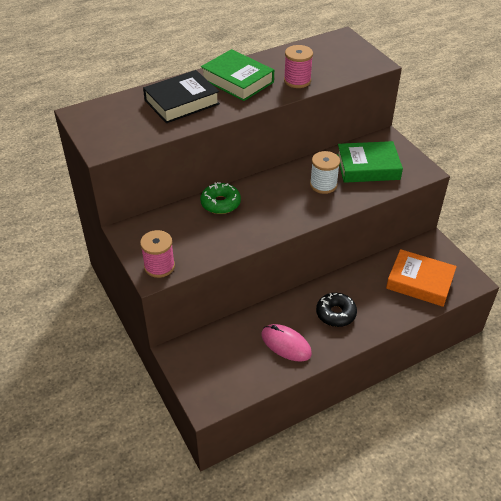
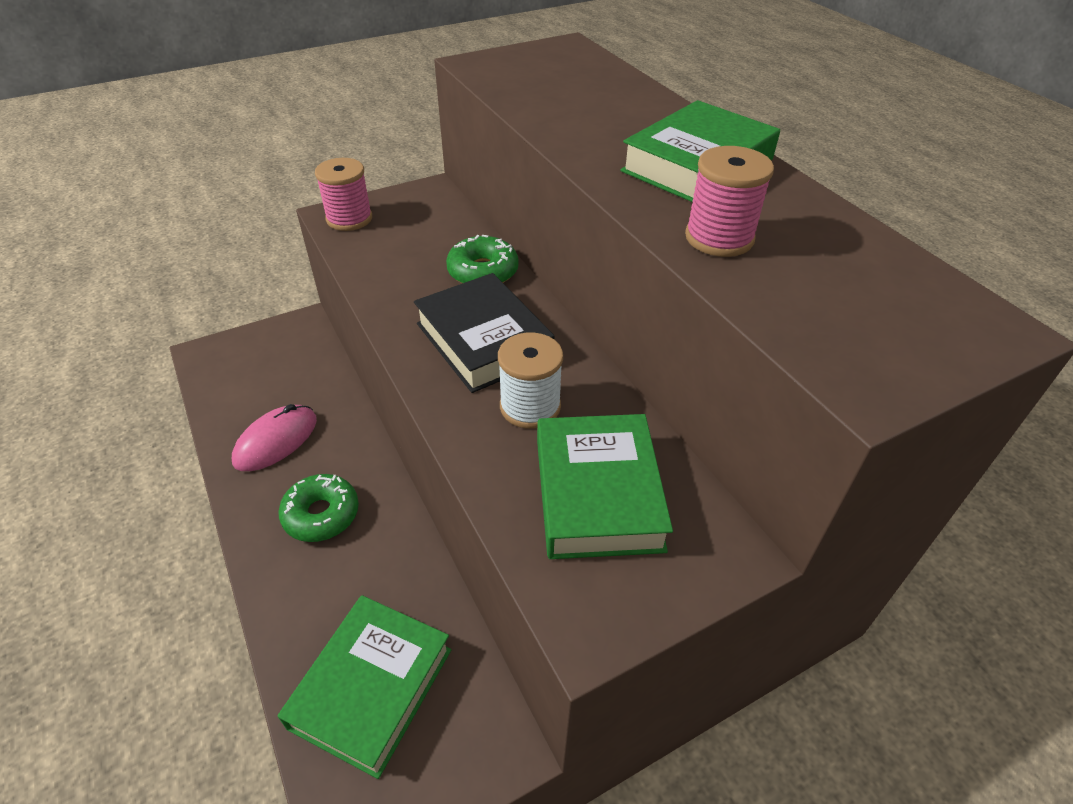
camera: 90 degrees right, 0 degrees up
(182, 102) = (608, 114): black book -> black book (483, 341)
(335, 314) = (321, 514): black donut -> green donut
(420, 282) = (372, 688): orange book -> green book

